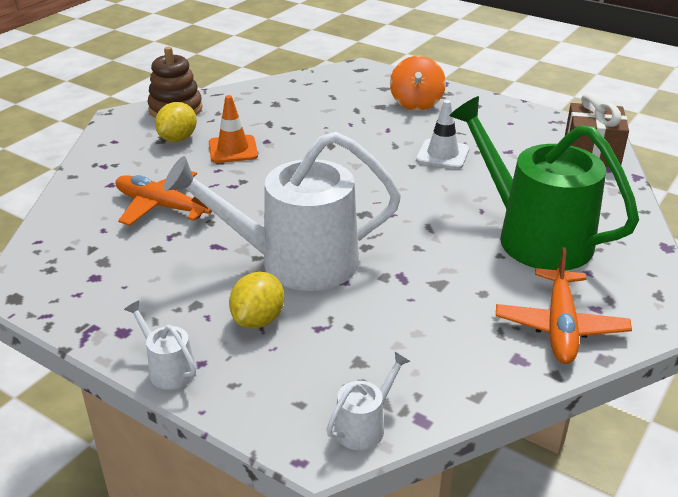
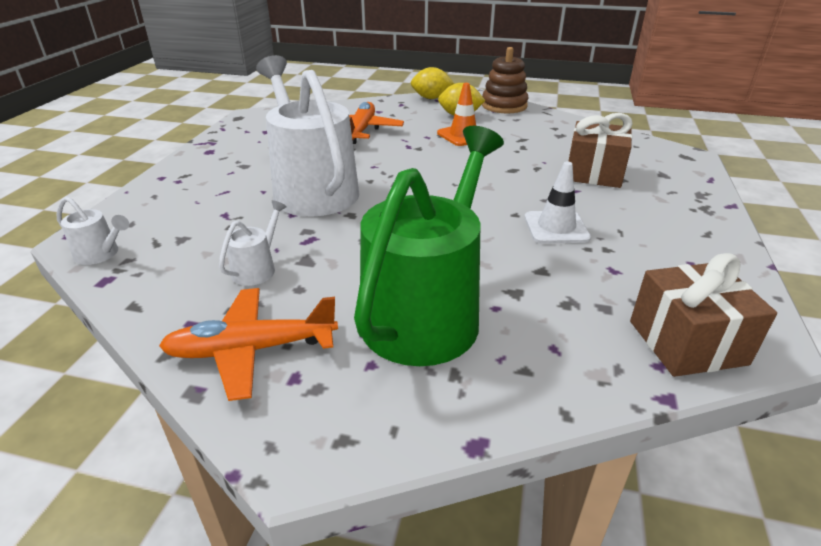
camera: 70 degrees right, 0 degrees up
(168, 369) = (170, 172): white watering can -> white watering can (257, 268)
(258, 319) = (230, 189): yellow lemon -> yellow lemon (431, 98)
(363, 113) = (594, 173): none -> brown gift
(416, 103) = (654, 196): orange spinning top -> none

